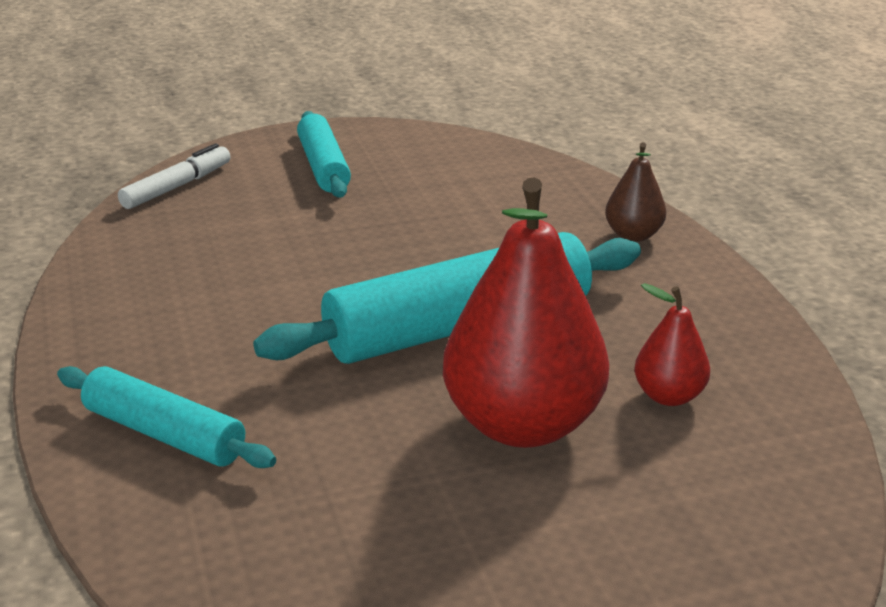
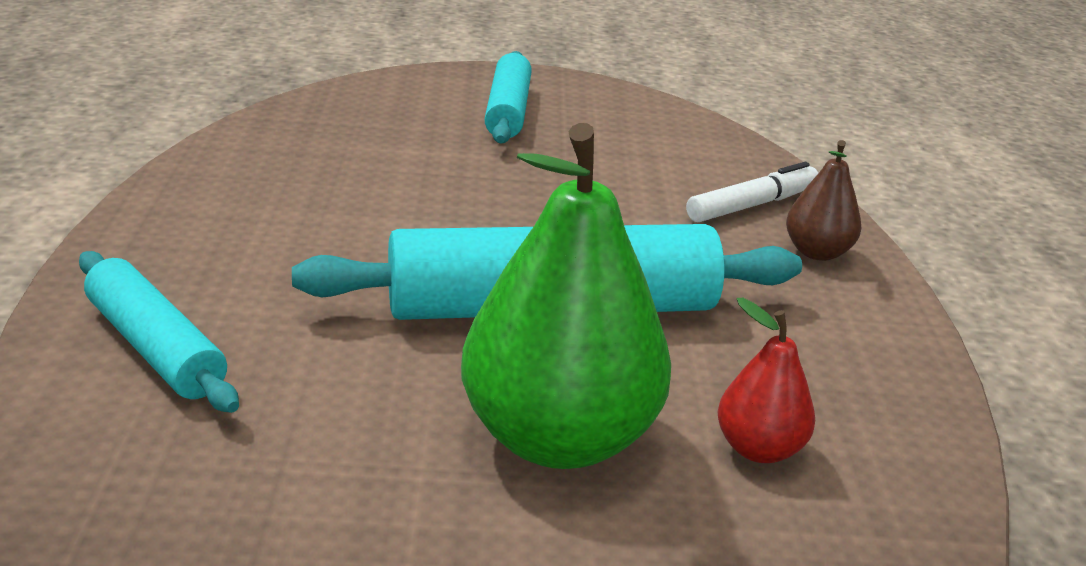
camera: 15 degrees right, 0 degrees up
(177, 187) = (344, 101): white marker -> white marker (752, 205)
(522, 425) = (558, 438): red pear -> green pear

